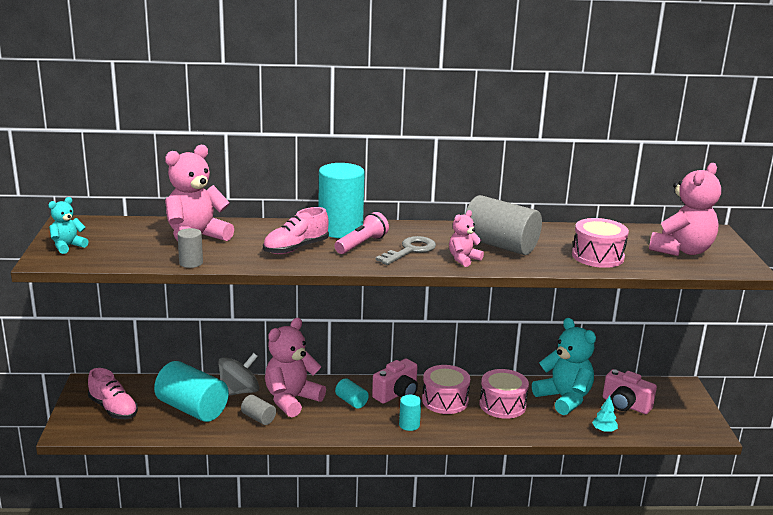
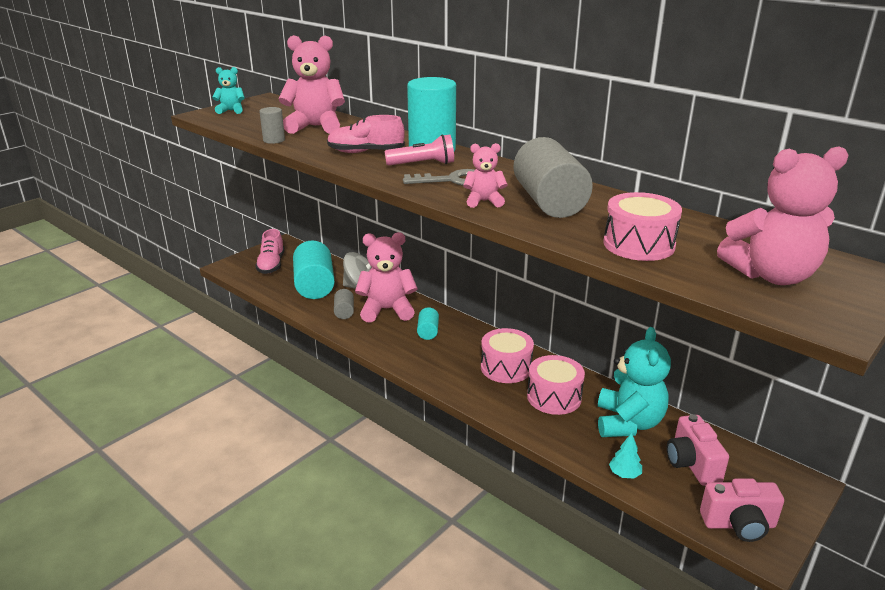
camera: 45 degrees right, 5 degrees up
(397, 394) = (473, 343): pink camera -> pink camera (739, 524)
(409, 425) = (443, 371): turquoise cylinder -> none

